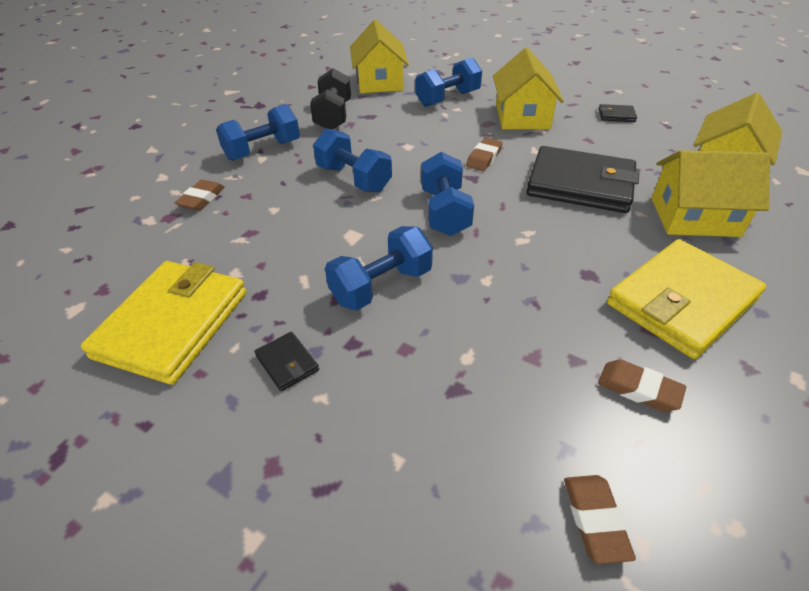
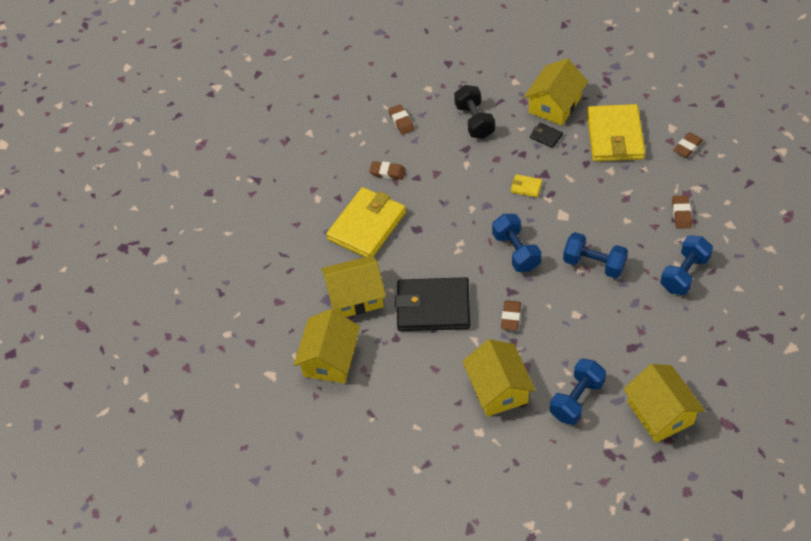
camera: 165 degrees right, 10 degrees up
(91, 272) = (687, 147): none -> brown eraser
(216, 429) = (555, 105): none -> yellow house
(333, 116) = (663, 337): black dumbbell -> black dumbbell (474, 121)
(381, 286) = (526, 187): blue dumbbell -> yellow wallet
(616, 115) = (415, 416): black wallet -> none

